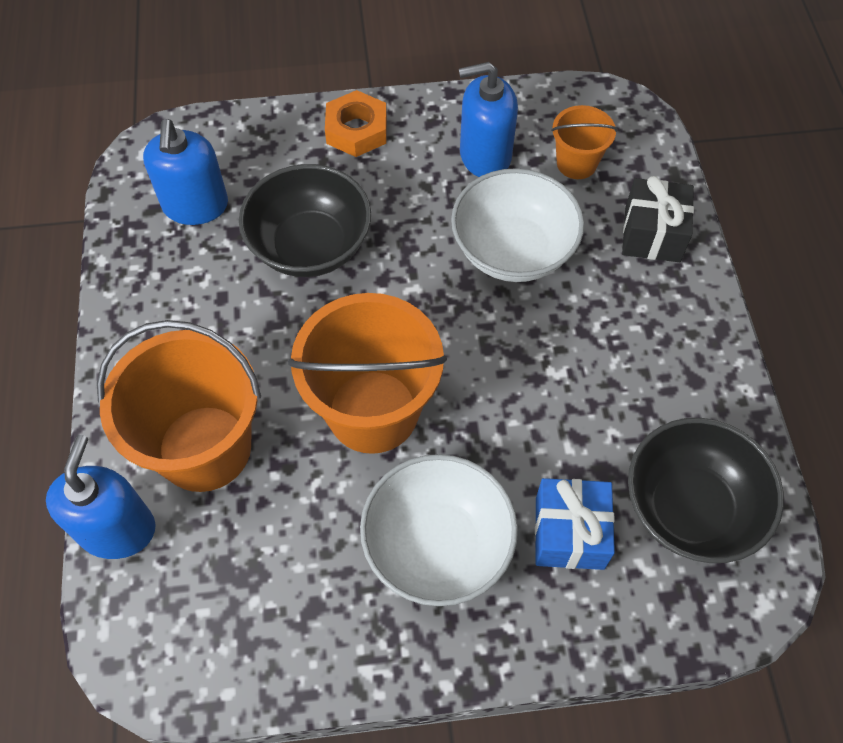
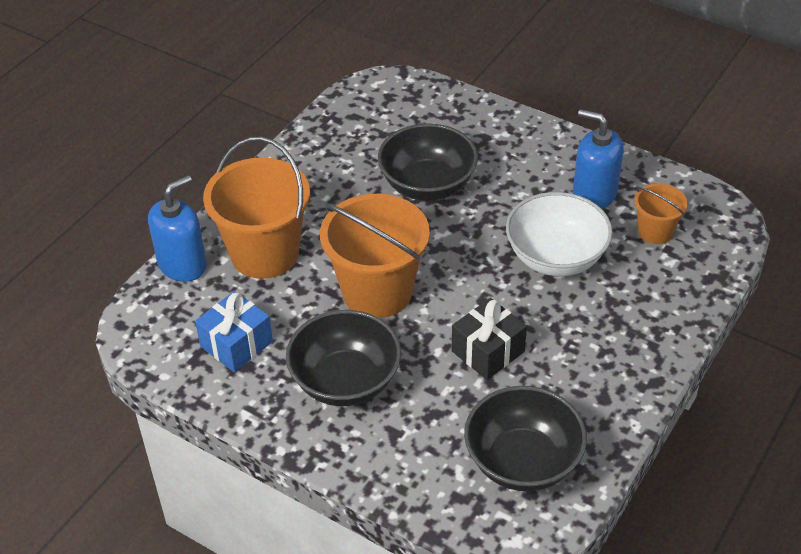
camera: 40 degrees right, 15 degrees down
(195, 206) = (380, 127): blue soap dispenser -> none
(356, 130) = (522, 136): orange nut -> none
(437, 546) = (345, 381): white bowl -> black bowl
(569, 533) = (431, 425): blue gift -> blue gift (236, 344)
(652, 234) = (665, 301): black gift -> black gift (488, 351)

